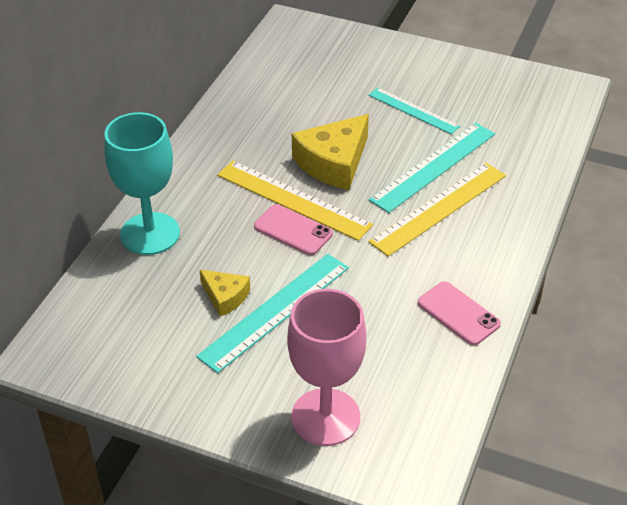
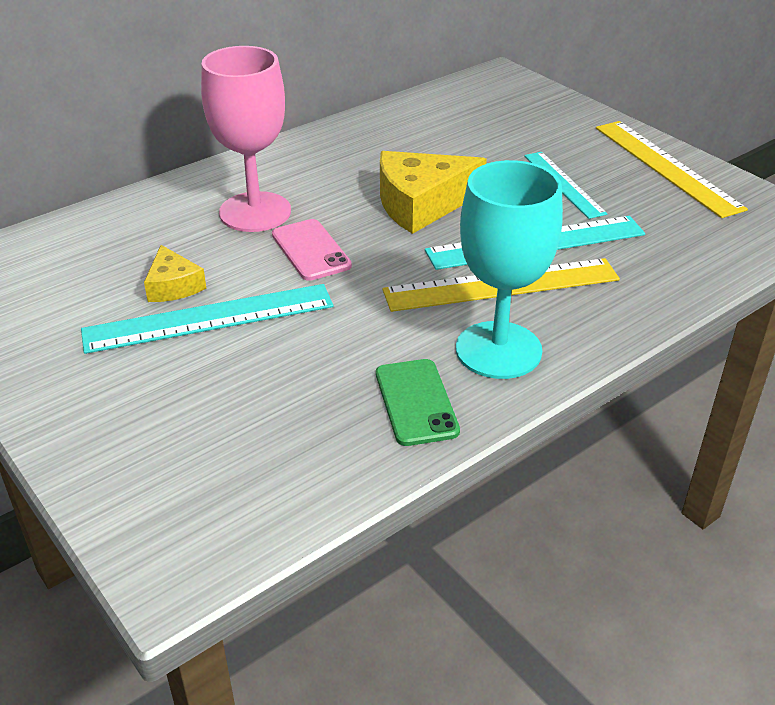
camera: 30 degrees right, 5 degrees down
(150, 234) = (165, 205): turquoise goblet -> turquoise goblet (498, 350)
(293, 200) = (341, 223): yellow ruler -> yellow ruler (666, 167)
(325, 417) = (145, 447): pink goblet -> pink goblet (255, 212)
(458, 313) = (416, 402): pink phone -> green phone

